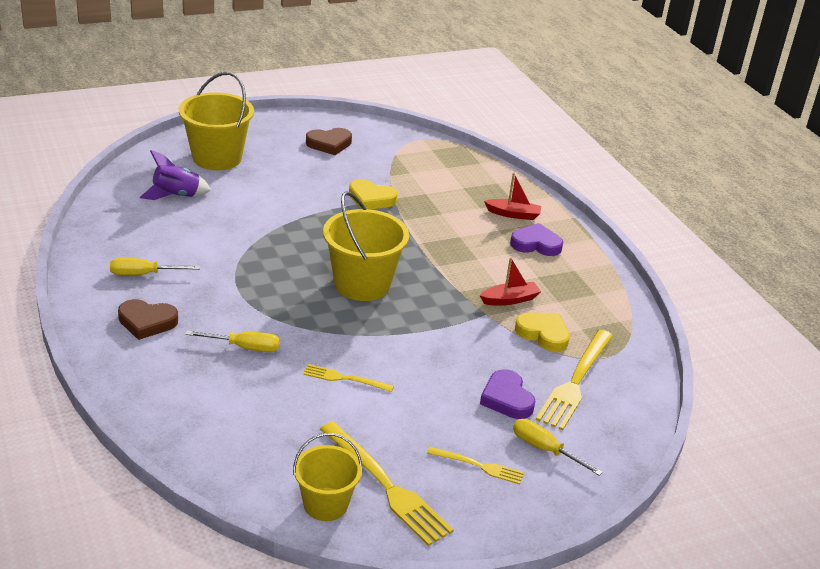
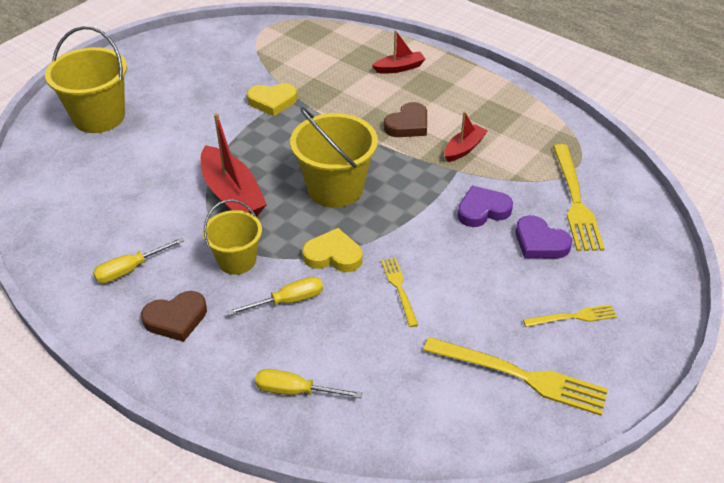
camera: 25 degrees left, 10 degrees up
(176, 196) = (92, 173): purple rocket -> none
(271, 254) = (232, 194): none -> red boat
(325, 504) = (489, 422): yellow bucket -> yellow bucket (237, 260)
(329, 144) = (191, 62): brown heart -> brown heart (408, 125)
(344, 378) = (399, 289): yellow fork -> yellow fork turned 90 degrees clockwise
(536, 244) = (440, 88): purple heart -> purple heart (482, 210)
(543, 334) = (515, 169): yellow heart -> yellow heart (333, 255)
(545, 449) = (606, 275): yellow screwdriver -> yellow screwdriver (295, 391)

